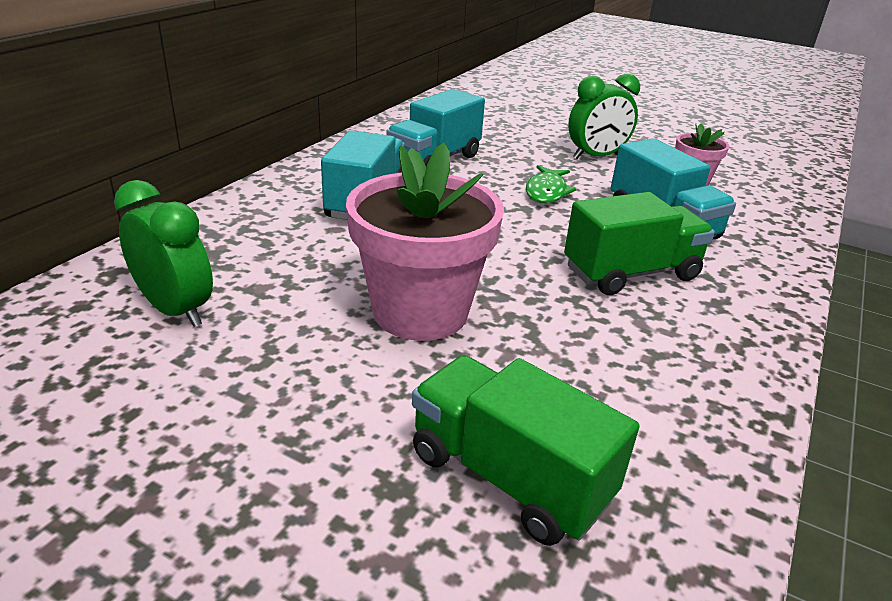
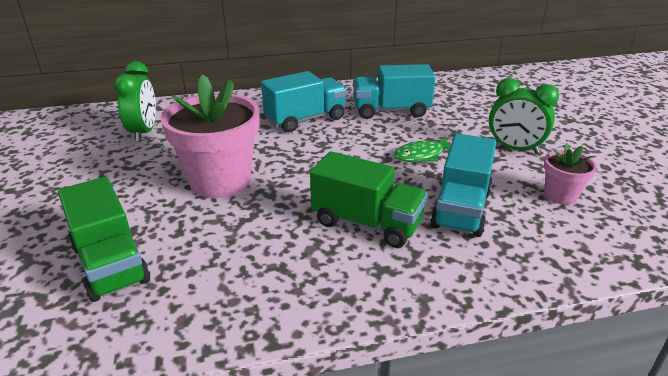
camera: 50 degrees right, 0 degrees up
(509, 476) = (110, 264): green truck -> green truck turned 150 degrees clockwise

